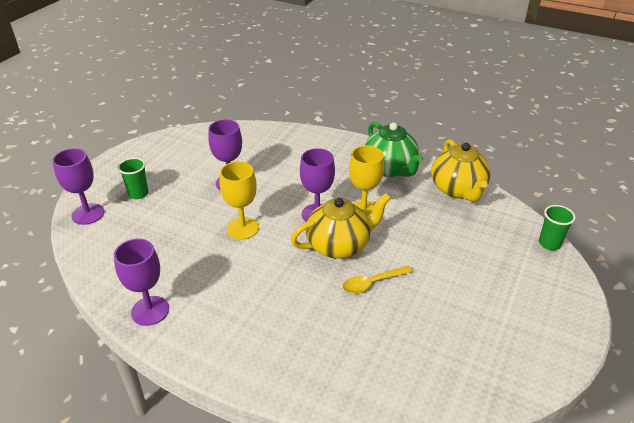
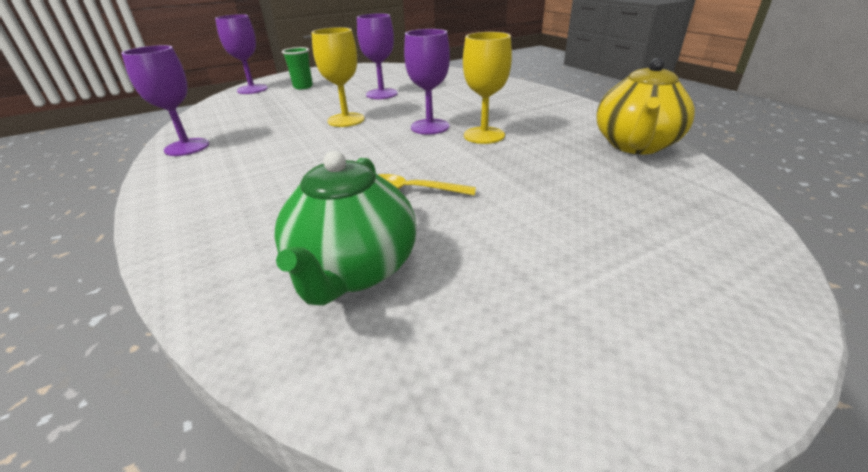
camera: 35 degrees right, 5 degrees down
(339, 245) = (419, 152): yellow teapot -> none
(390, 168) = (560, 114): green teapot -> green teapot (353, 270)
(549, 243) = (753, 233): green cup -> none

